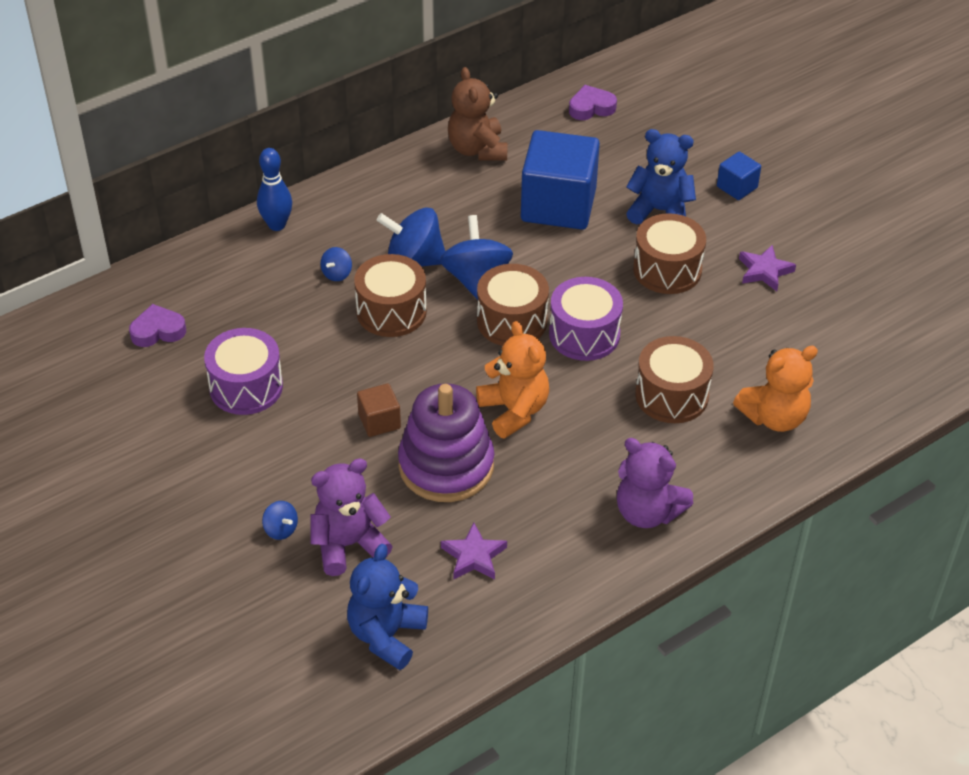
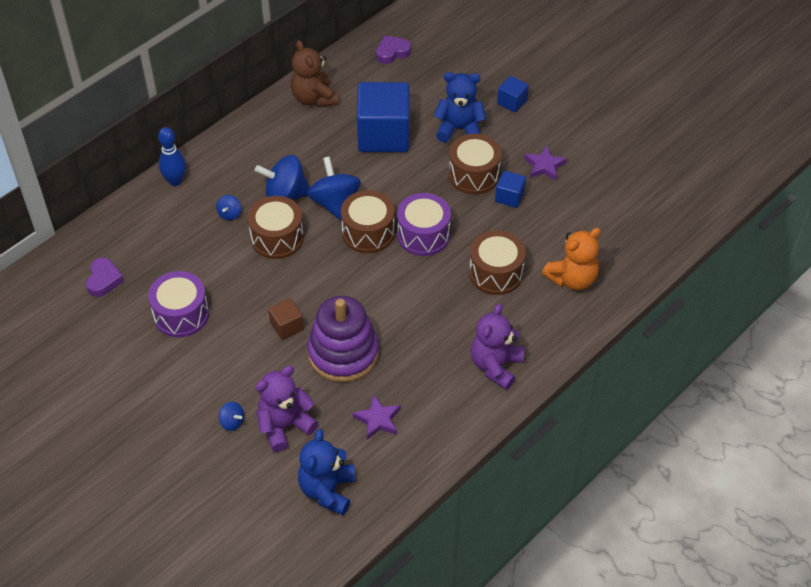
camera: 10 degrees left, 5 degrees up
(158, 331) = (104, 280): purple heart -> purple heart turned 120 degrees clockwise
(514, 411) = (384, 303): orange teddy bear -> none
(647, 512) = (496, 366): purple teddy bear -> purple teddy bear turned 90 degrees clockwise
(709, 303) = (509, 197): none -> blue cube

